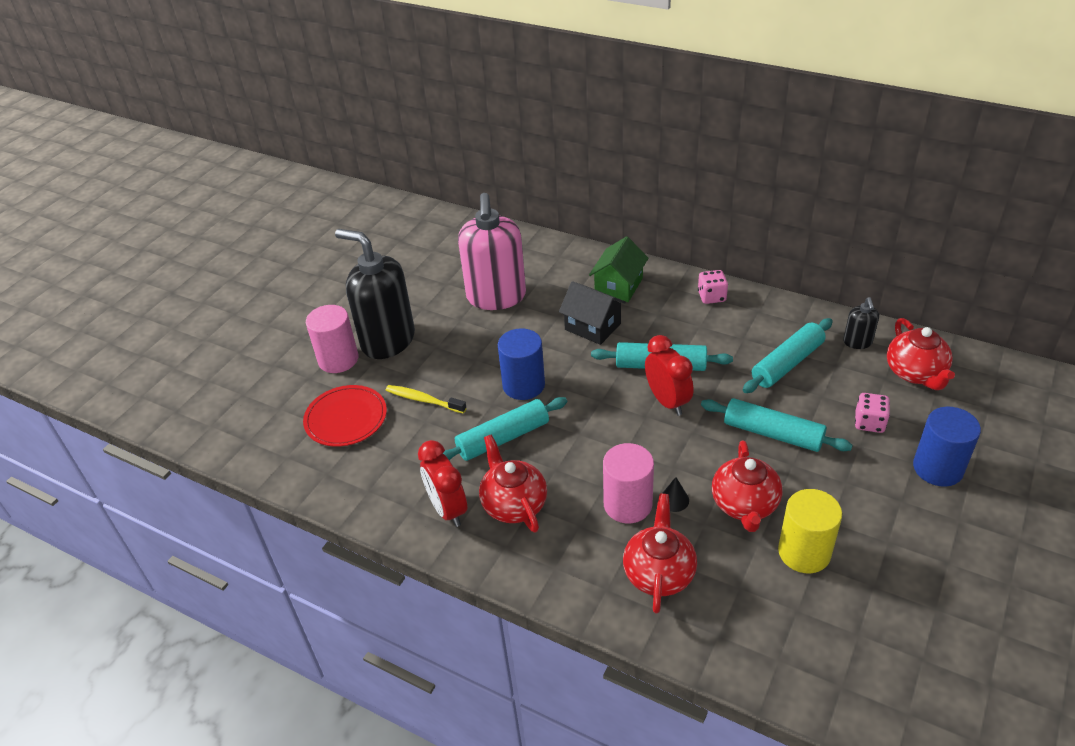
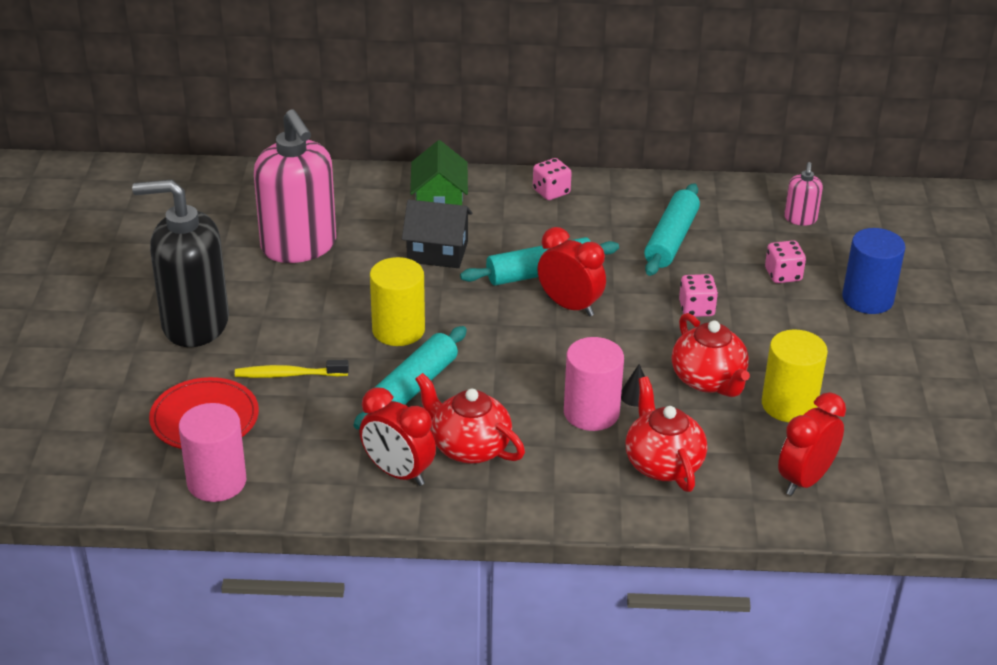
camera: 30 degrees left, 5 degrees down
(338, 359) = (145, 359): pink cylinder -> pink cylinder (216, 482)
(523, 385) = (398, 330): blue cylinder -> yellow cylinder
(772, 434) = (696, 309): turquoise rolling pin -> pink dice
(777, 633) = (805, 479): none -> red clock
(857, 342) = (729, 203): black soap dispenser -> none
(915, 373) = (800, 219): red teapot -> pink soap dispenser

